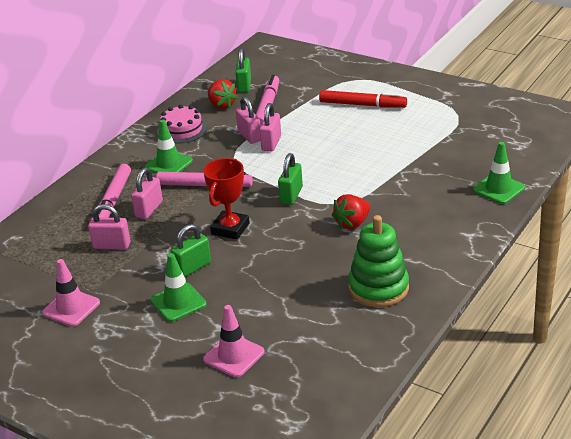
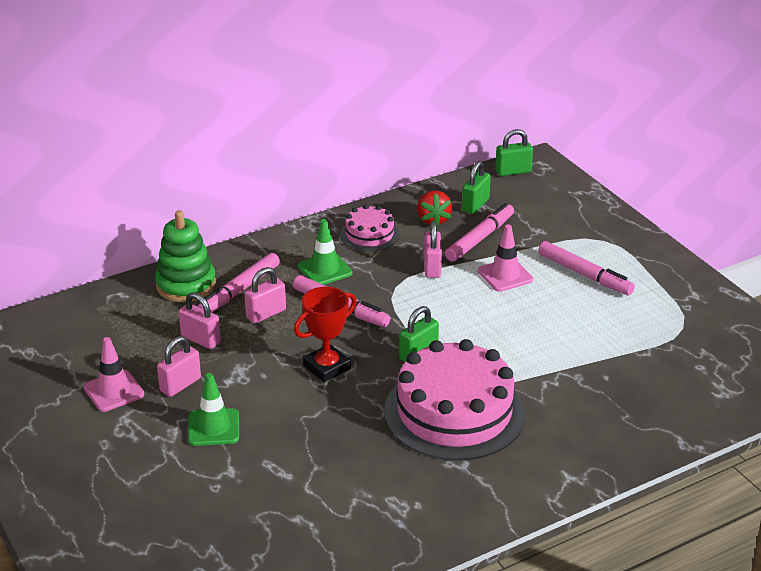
camera: 25 degrees right, 0 degrees up
(193, 268) = (256, 395): green padlock -> green padlock (513, 171)
(234, 356) = (219, 507): pink traffic cone -> pink traffic cone (505, 275)
(271, 143) = (448, 285): pink padlock -> pink padlock (180, 385)
(352, 223) = (454, 412): red strawberry -> pink cake
(362, 105) = (584, 275): red marker -> pink marker
(378, 288) = (420, 497): green stacking toy -> green stacking toy (186, 285)
(498, 189) = (650, 436): green traffic cone -> none

